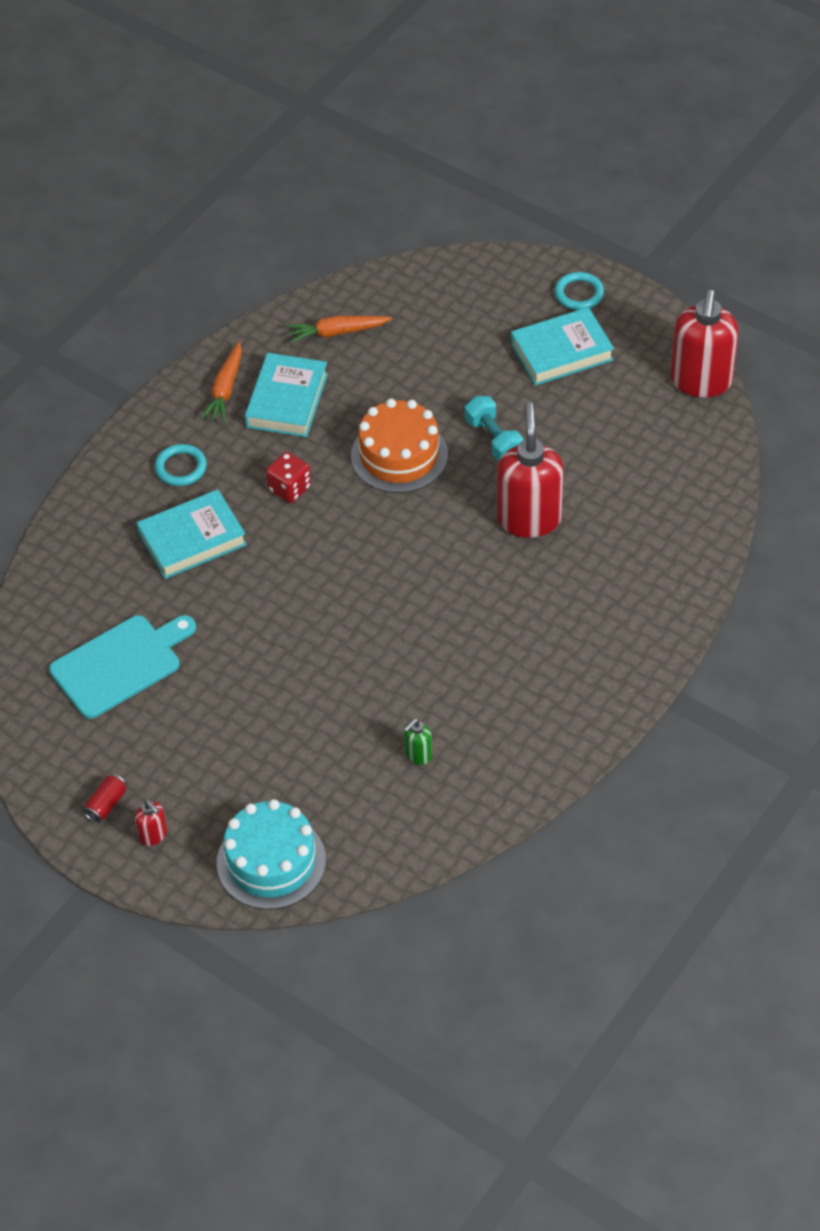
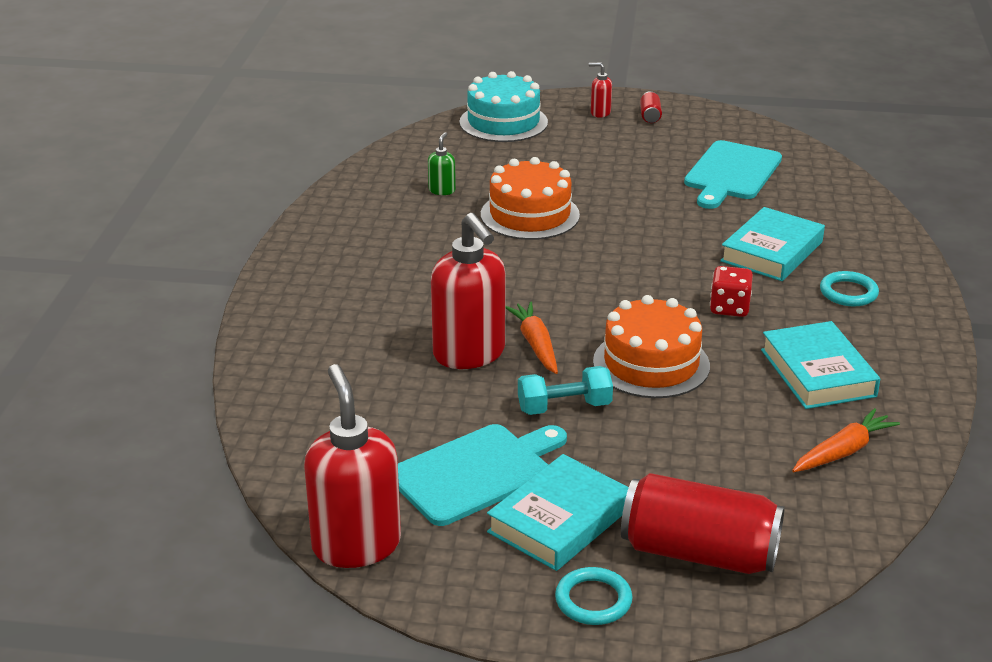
camera: 150 degrees right, 20 degrees down
(225, 389) = (891, 362): orange carrot -> orange carrot (535, 344)
(360, 678) = (530, 215): none -> orange cake
(493, 299) = (699, 553): none -> red can
(493, 439) = (564, 407): turquoise dumbbell -> turquoise dumbbell turned 45 degrees counterclockwise
(592, 407) = (476, 472): none -> turquoise cutting board

